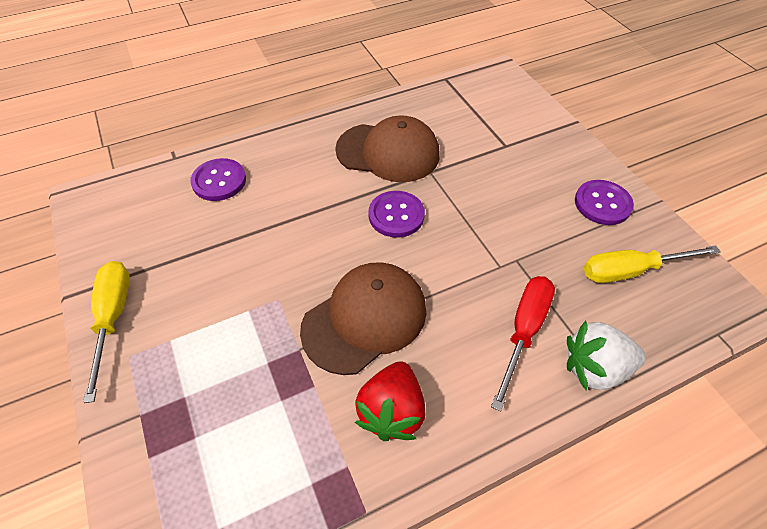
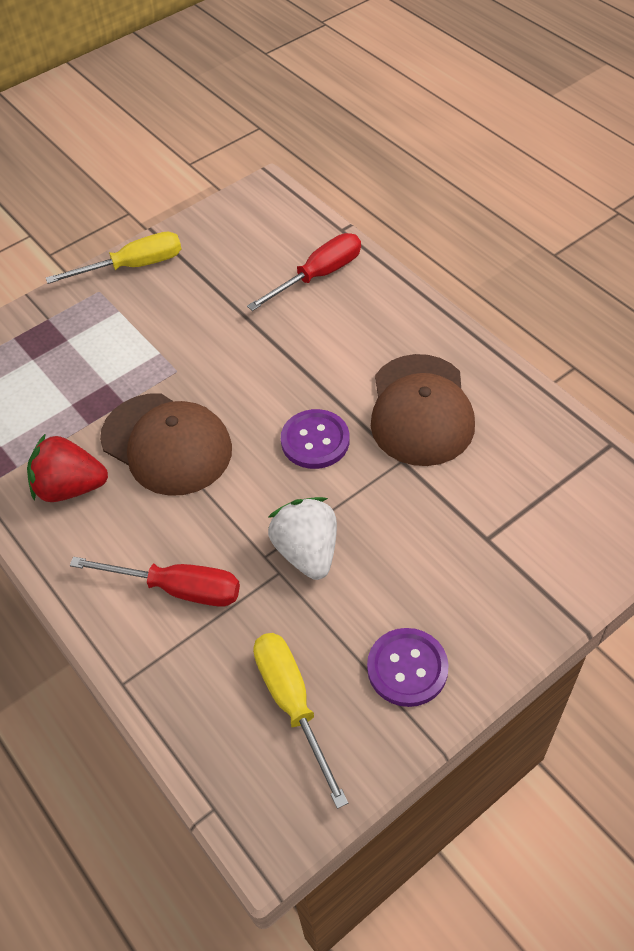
camera: 80 degrees right, 0 degrees up
(219, 181) = (318, 275): purple button -> red screwdriver
(595, 368) = (142, 663): white strawberry -> white strawberry (307, 551)

